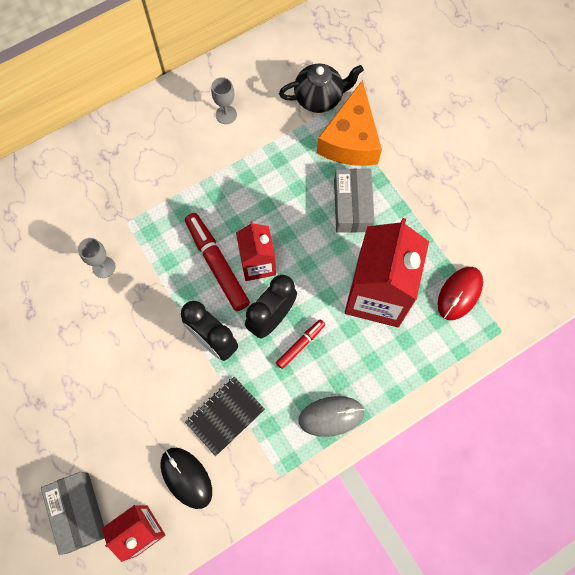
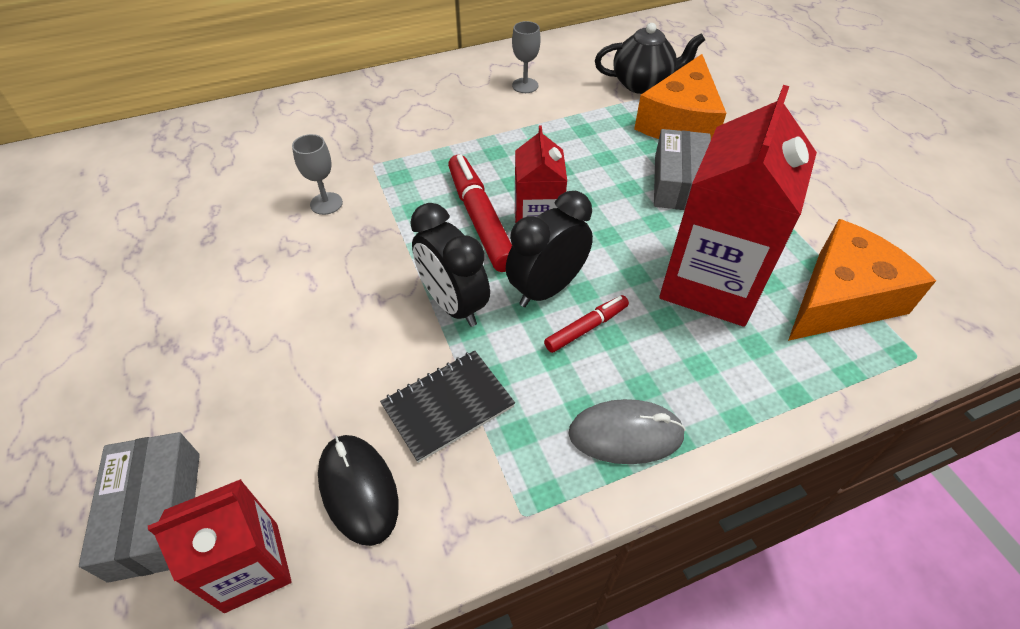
camera: 10 degrees right, 20 degrees down
(459, 294) = (841, 298): red mouse -> orange cheese

